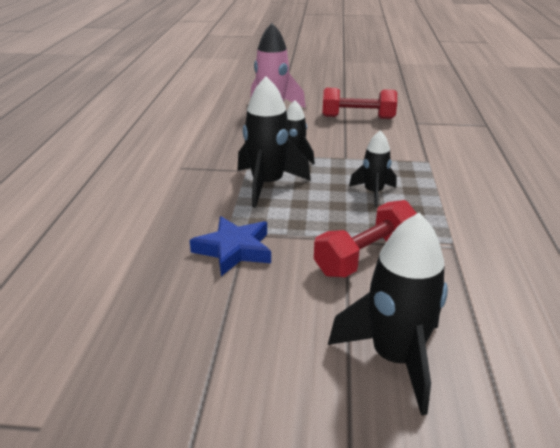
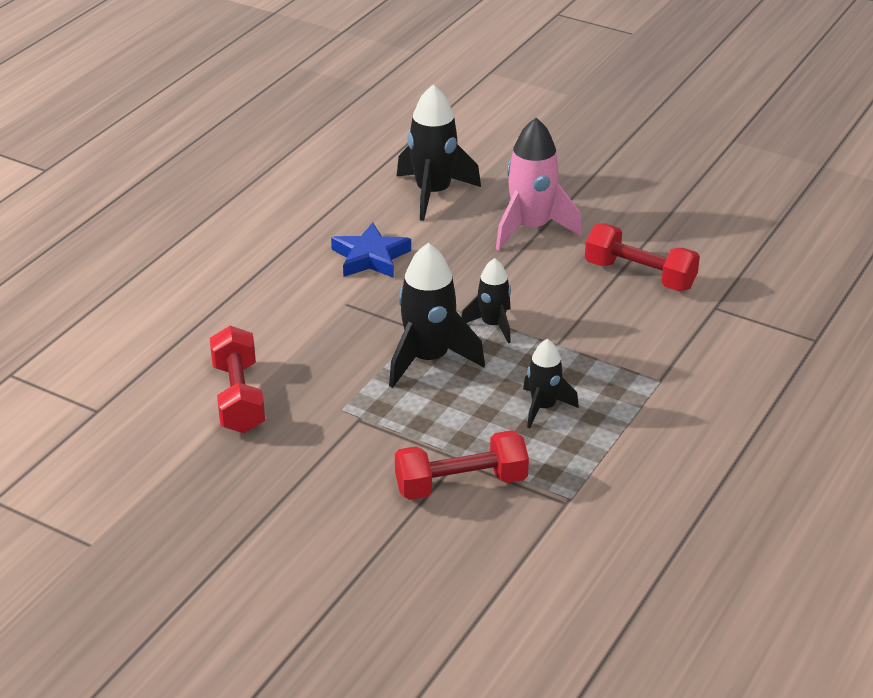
camera: 25 degrees right, 5 degrees up
(133, 244) = (238, 397): none -> red dumbbell
(234, 250) = (333, 435): blue star -> blue star (370, 257)
(394, 358) = (398, 588): black rocket -> black rocket (433, 193)

